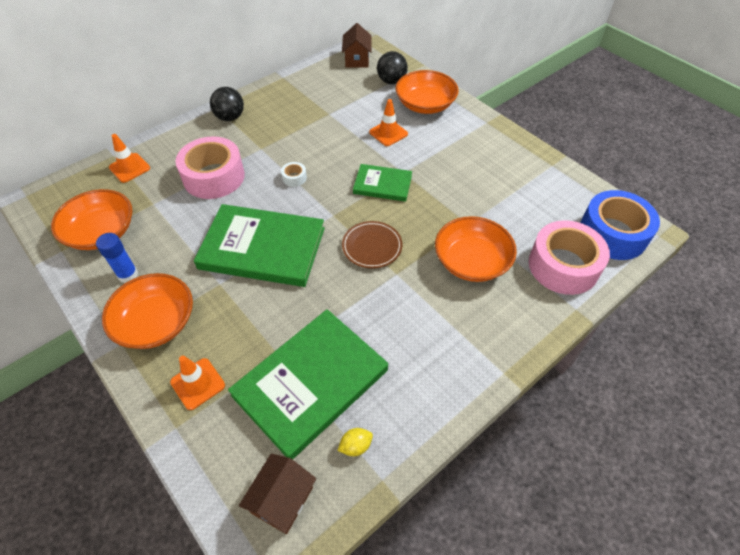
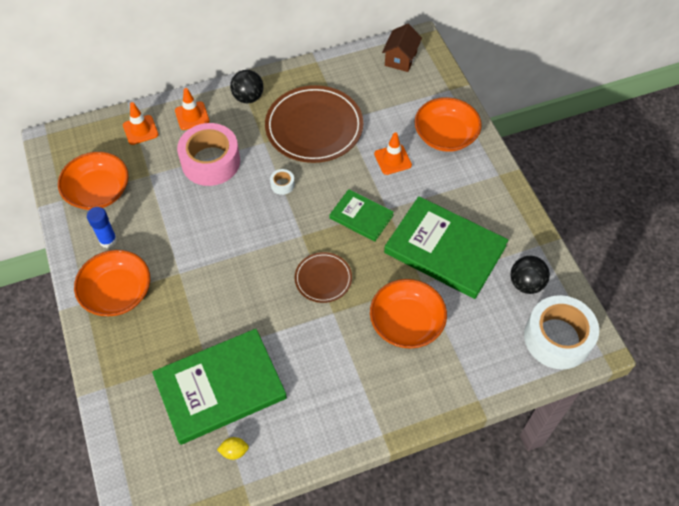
camera: 20 degrees right, 5 degrees up
(198, 383) = (133, 357): orange traffic cone -> orange traffic cone (192, 116)
(262, 248) = (227, 250): green book -> green book (445, 249)
(282, 500) = (163, 472): brown house -> none
(303, 126) = (314, 127): none -> brown plate
(391, 81) = (424, 96): black ball -> black ball (526, 283)
(563, 266) = (490, 355): pink tape -> none
(612, 233) = (557, 338): blue tape -> white tape

